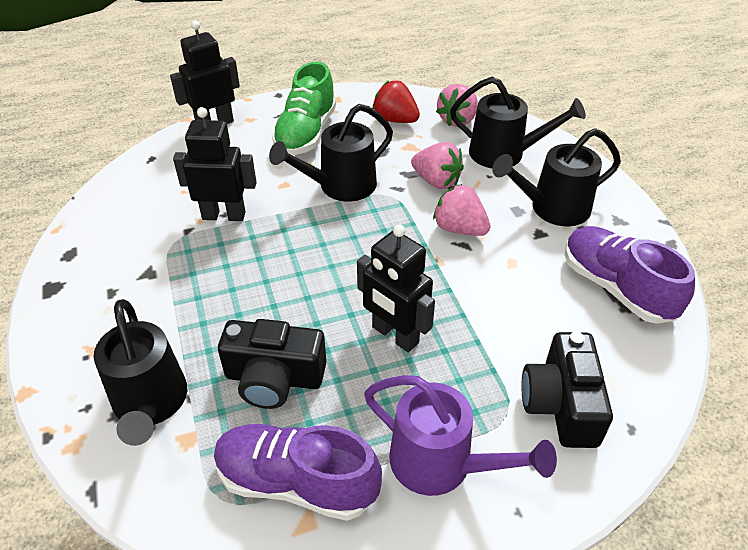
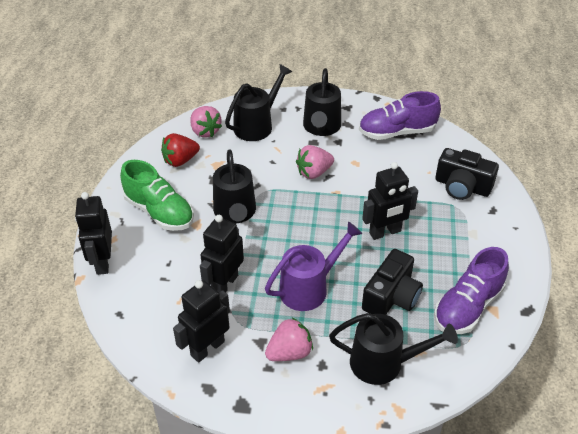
camera: 65 degrees left, 0 degrees up
(125, 234) = (207, 348): none -> black robot
(436, 181) = (262, 165): pink strawberry -> pink strawberry (289, 352)
(442, 464) = (479, 244): purple watering can -> purple watering can (309, 288)

